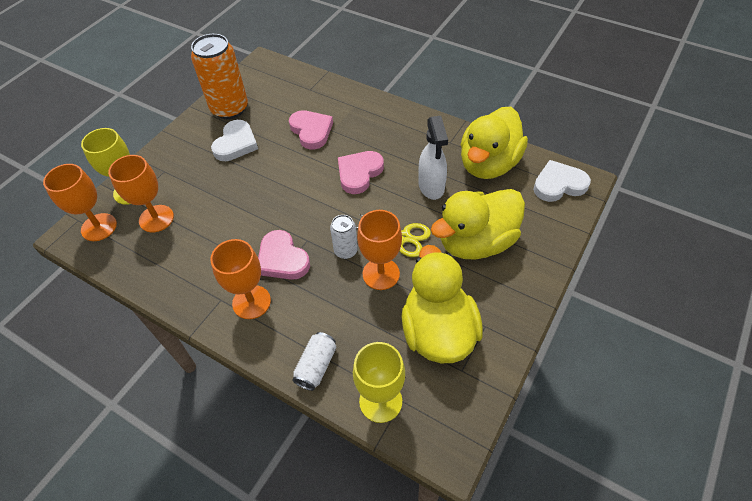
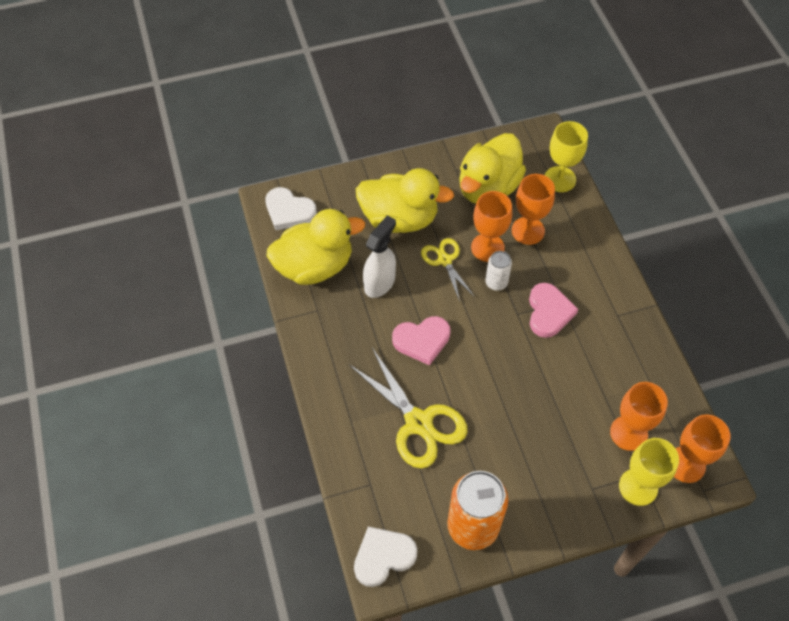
camera: 140 degrees left, 5 degrees up
(236, 144) = (501, 467): white heart -> white heart (383, 557)
(251, 302) = (596, 296): orange goblet -> orange goblet (528, 230)
(311, 131) = (419, 423): pink heart -> yellow scissors
(316, 366) = (583, 224): white can -> none

